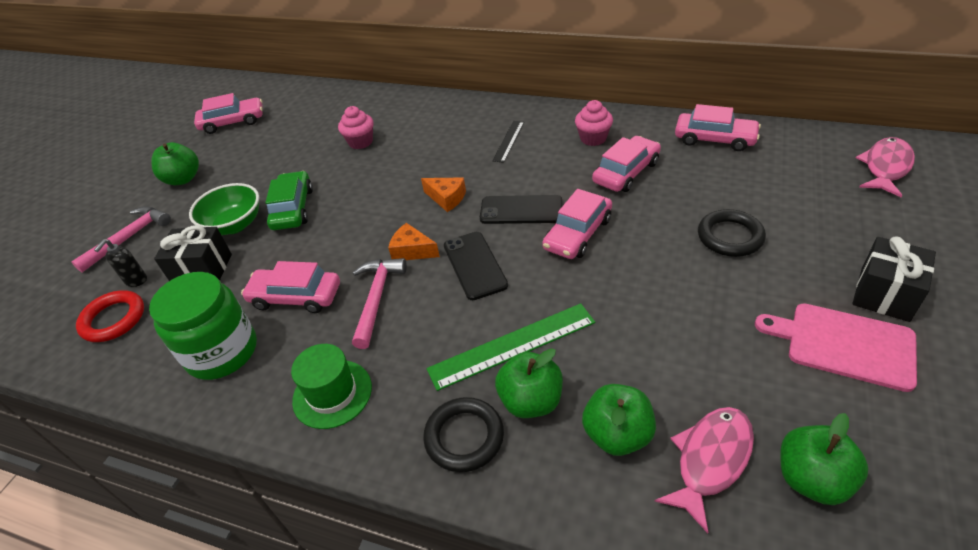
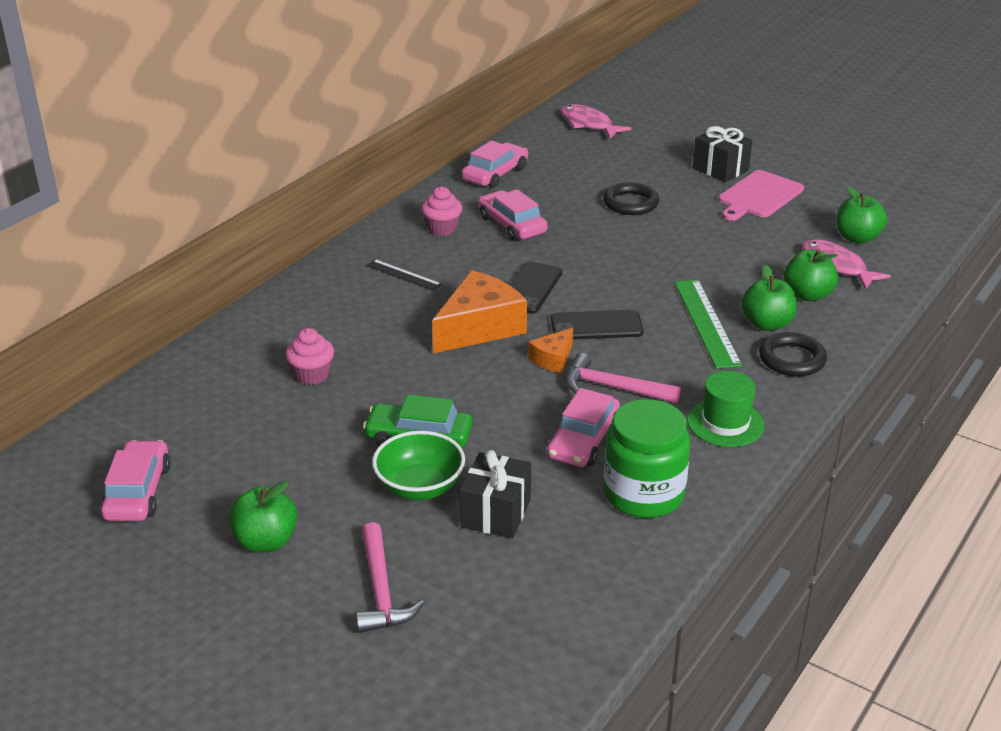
camera: 80 degrees left, 10 degrees down
(113, 319) = (549, 588): red ring -> none
(129, 238) = (381, 590): pink hammer -> pink hammer turned 150 degrees counterclockwise
(136, 280) = (483, 574): black soap dispenser -> none
(446, 198) = (479, 327): orange cheese -> orange cheese, size x1.95
(577, 234) = (584, 266): pink car -> none

